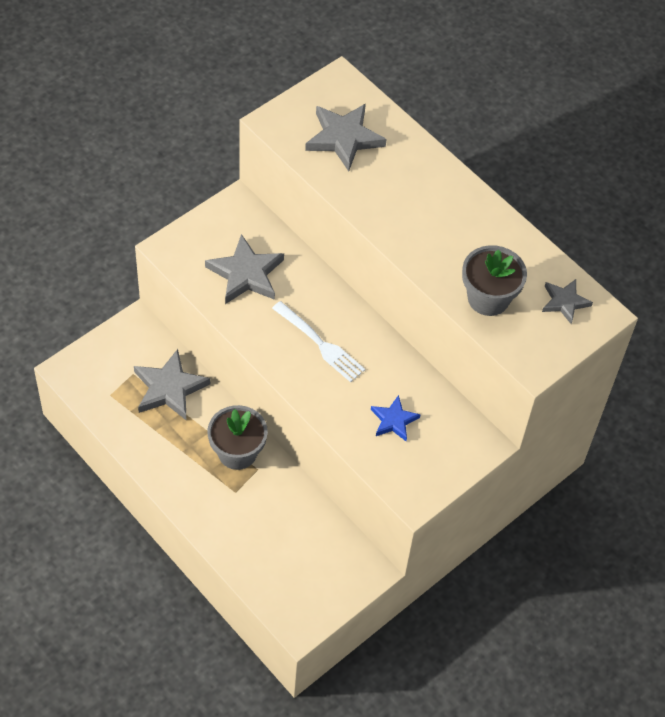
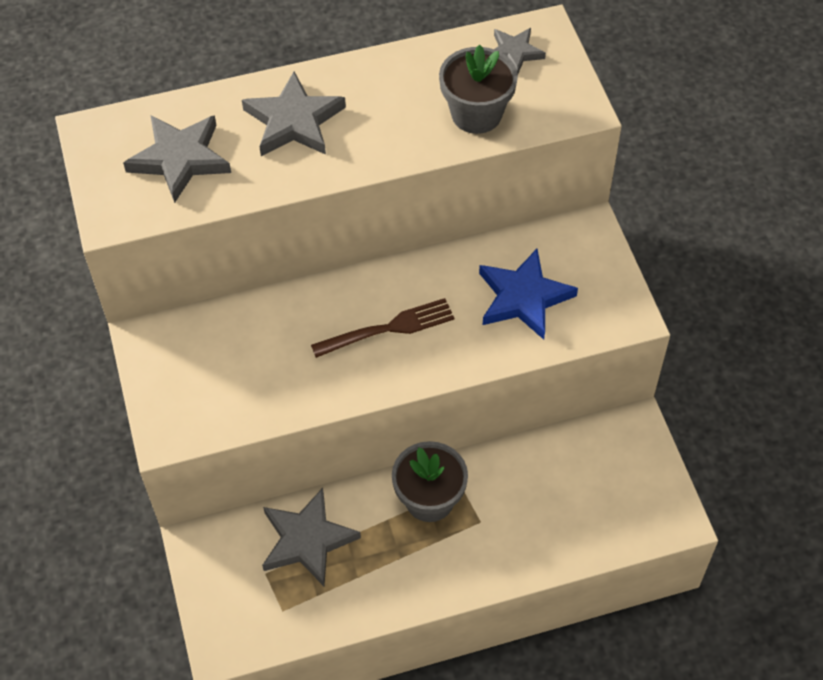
camera: 60 degrees left, 0 degrees up
(246, 274) = (251, 366): grey star -> grey star (294, 121)
(320, 344) = (388, 328): white fork -> brown fork
(394, 420) = (523, 297): blue star -> blue star, size x1.67

